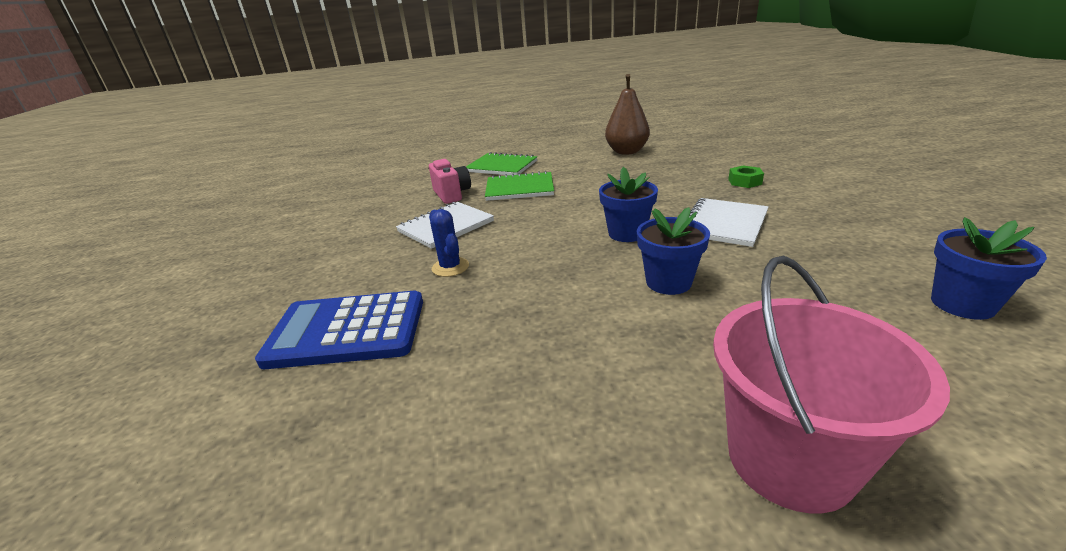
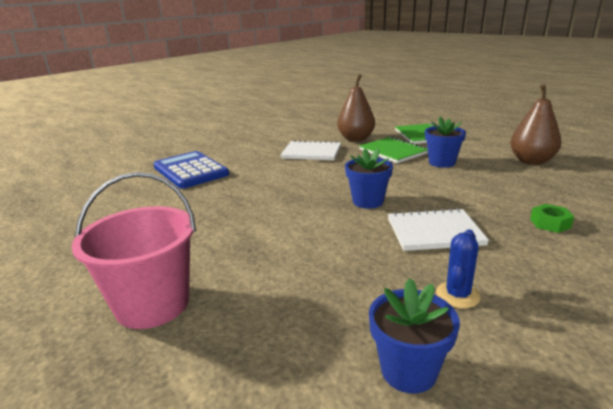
camera: 55 degrees right, 5 degrees down
(450, 267) = (266, 169): blue cactus -> blue cactus (457, 295)
(452, 194) = (356, 139): pink camera -> brown pear
(668, 282) = (311, 231): blue flower pot -> blue flower pot (442, 162)

